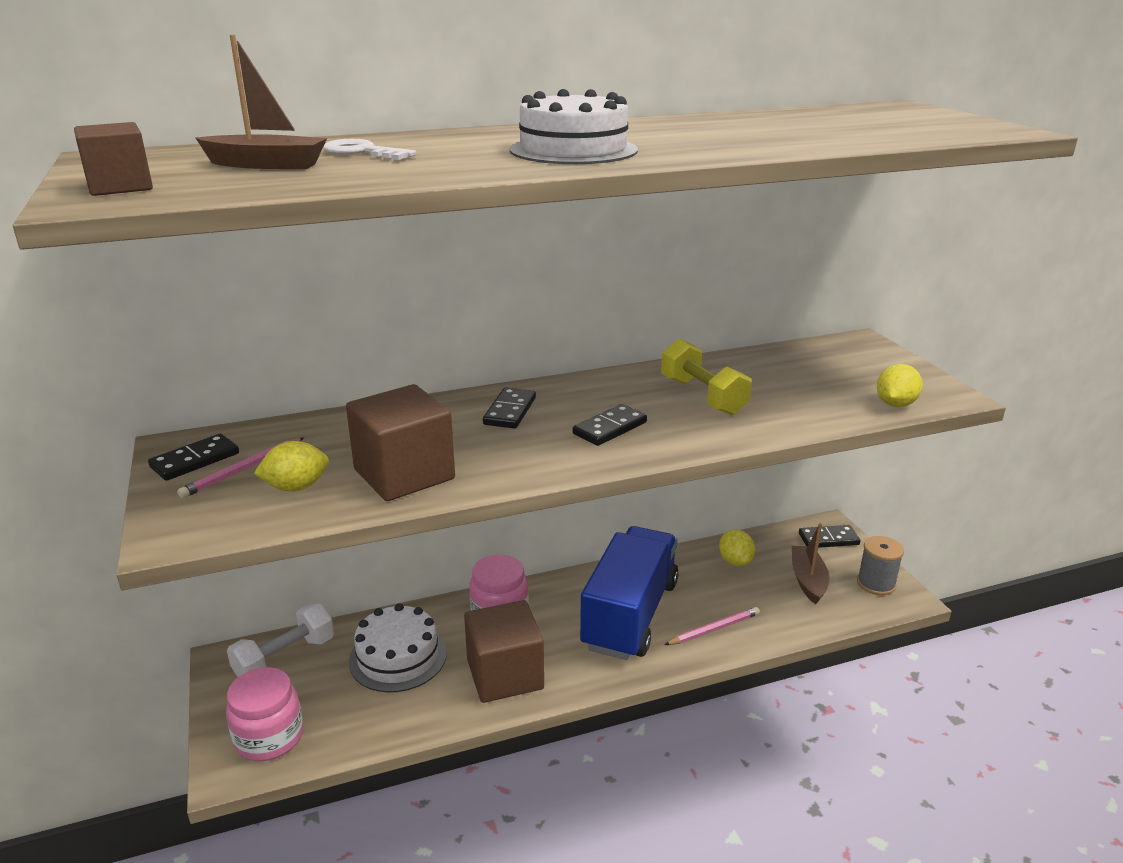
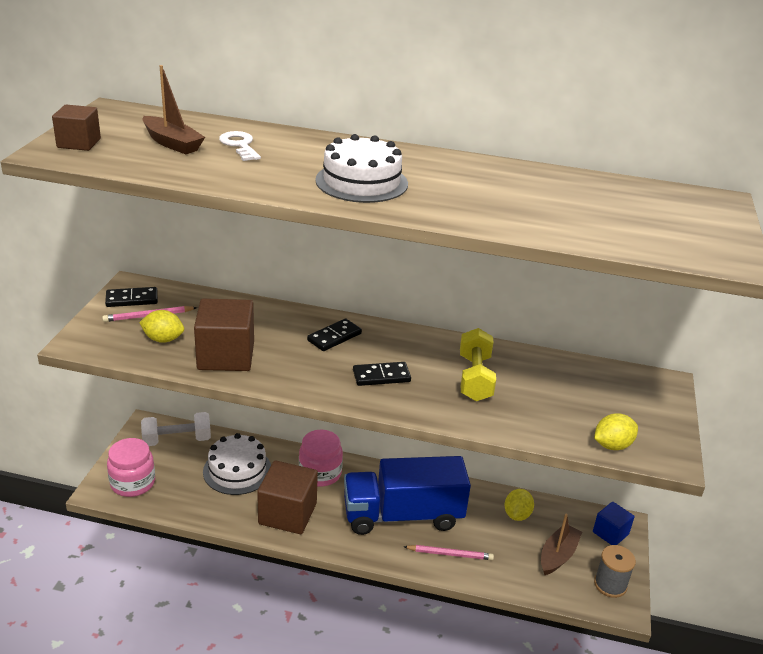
camera: 30 degrees right, 5 degrees up
(630, 615) = (403, 515): blue truck -> blue truck turned 150 degrees counterclockwise
(828, 539) = (610, 533): black domino -> blue cube

